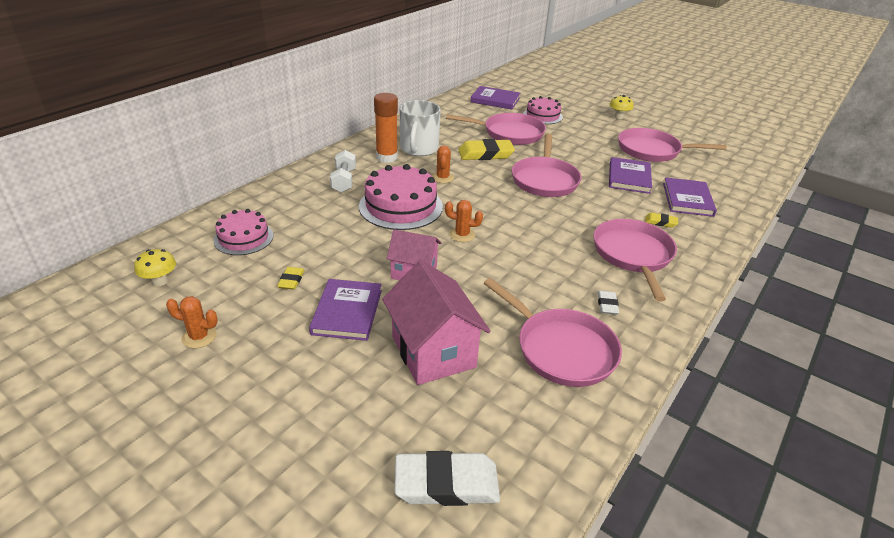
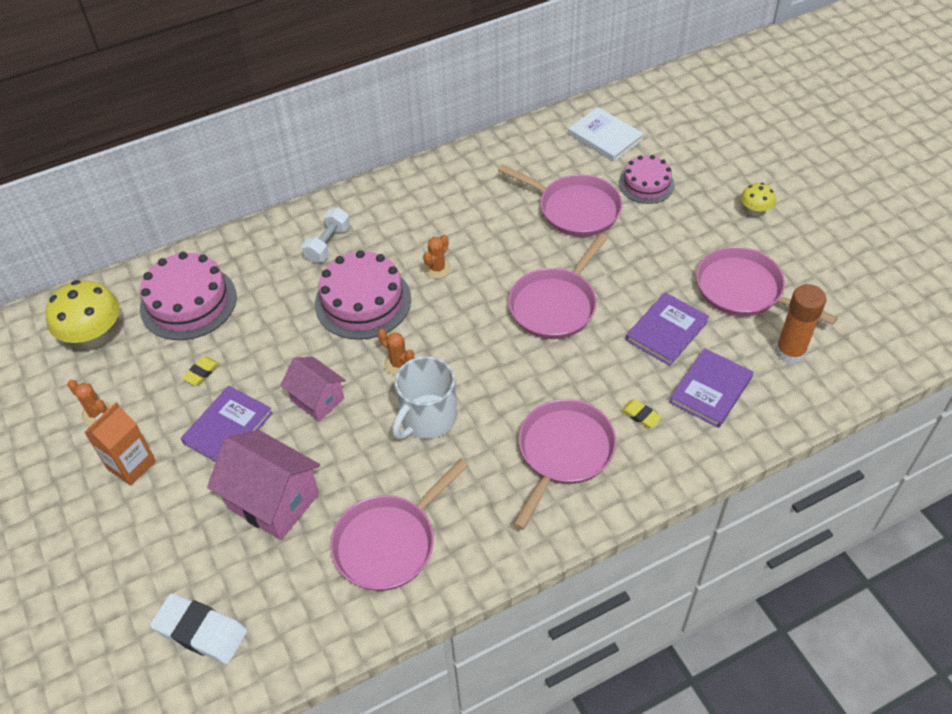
camera: 30 degrees right, 15 degrees up
(160, 281) = (95, 337): yellow mushroom -> yellow mushroom, size x1.91
(243, 238) = (188, 302): pink cake -> pink cake, size x1.60
(266, 367) = (131, 465): none -> orange carton
(386, 157) = (397, 217): orange glue stick -> orange glue stick (790, 352)
(419, 149) = (443, 210): white mug -> white mug (427, 418)
(433, 352) = (273, 501): pink house -> pink house turned 60 degrees counterclockwise
(485, 154) = (516, 240): yellow eraser -> none
(495, 100) = (605, 137): purple book -> white book
(561, 349) = (389, 542): pink pan -> pink pan turned 60 degrees clockwise
(607, 305) = (477, 508): white eraser -> none

